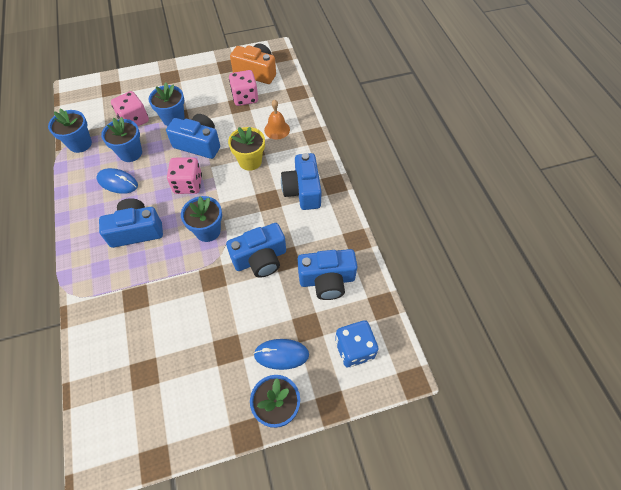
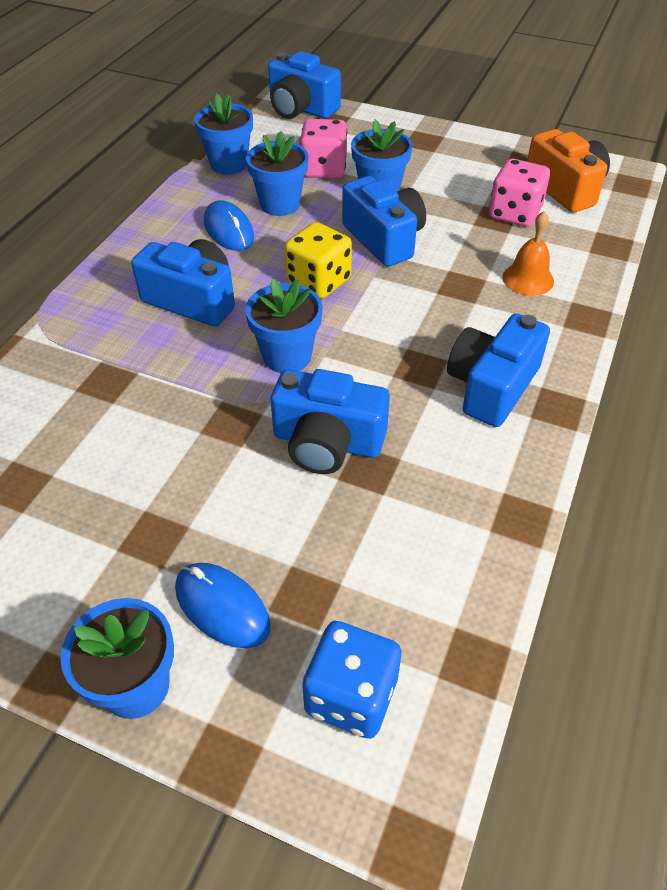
camera: 40 degrees right, 10 degrees down
(188, 184) = (319, 281): pink dice -> yellow dice
(250, 161) = (441, 299): yellow flower pot -> none
(327, 280) = (407, 547): blue camera -> blue camera (301, 109)

